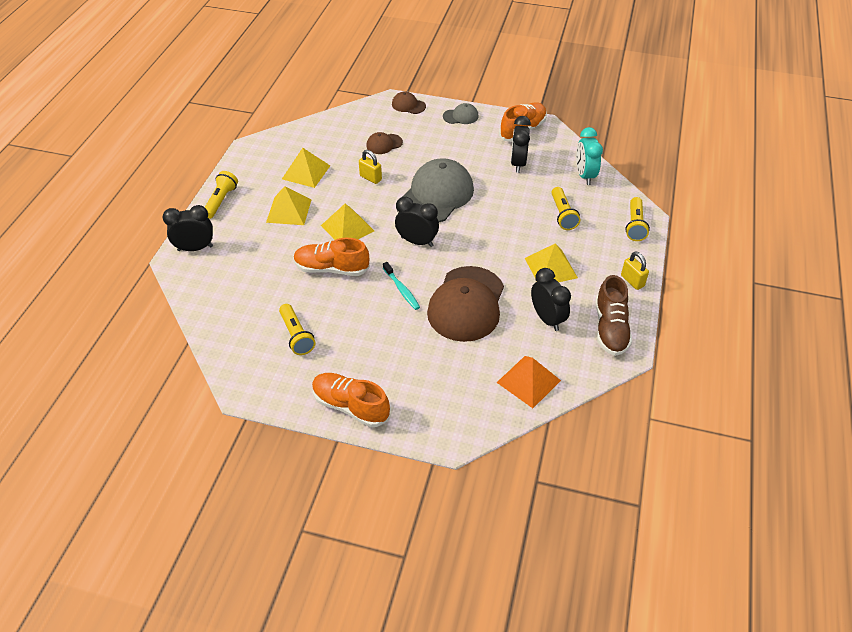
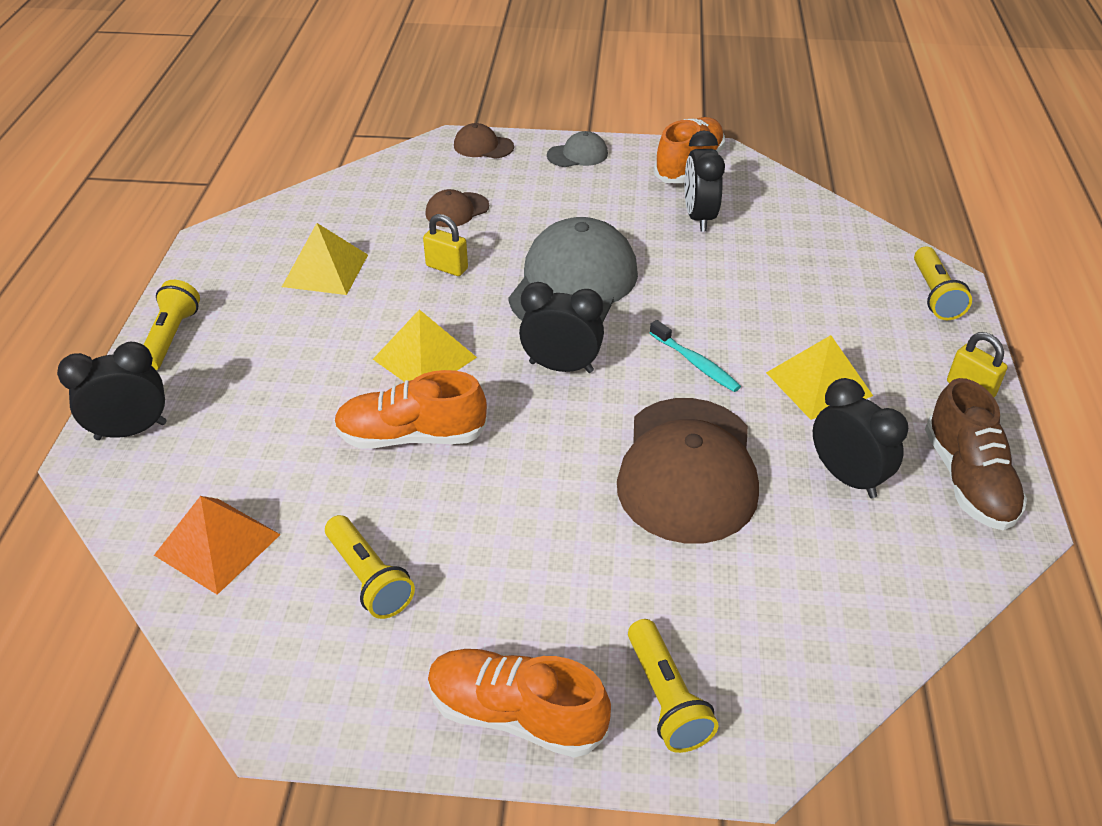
camera: 10 degrees left, 5 degrees down
(289, 210) = (306, 340): yellow pyramid -> none
(402, 290) = (557, 459): turquoise toothbrush -> turquoise toothbrush (696, 363)
(528, 381) = (857, 605): orange pyramid -> orange pyramid (217, 544)
(562, 215) = (805, 291): yellow flashlight -> yellow flashlight (666, 698)
(585, 175) = (818, 224): turquoise clock -> none

